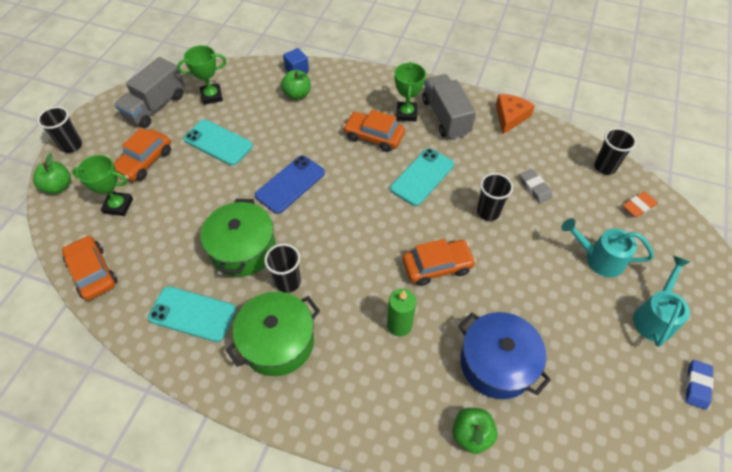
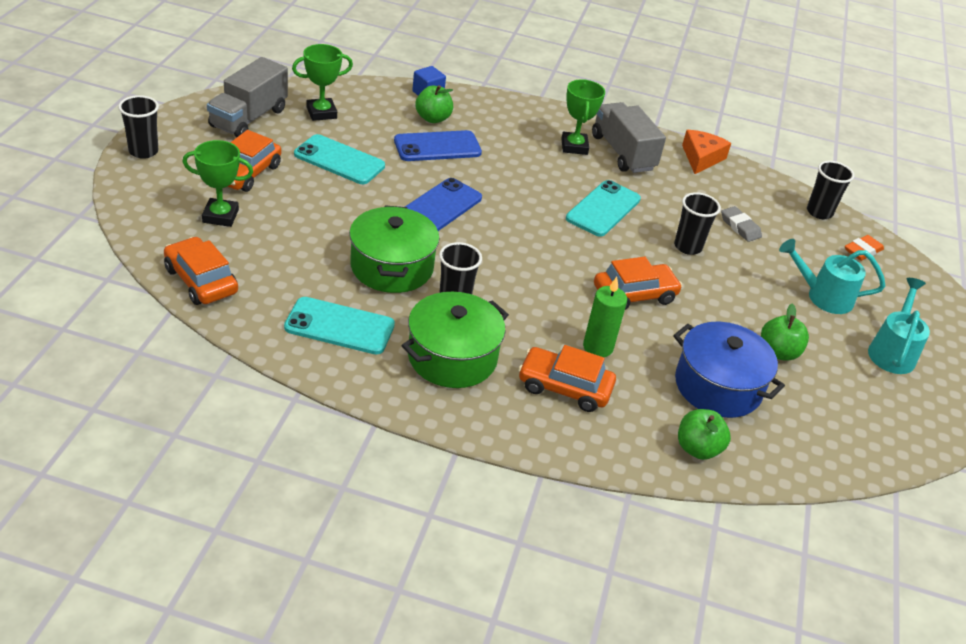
camera: 10 degrees left, 15 degrees down
(59, 186) = (135, 192): green apple -> green apple (778, 352)
(297, 123) = (437, 147): none -> blue phone
(374, 136) = (537, 166): orange car -> orange car (564, 387)
(697, 385) = (945, 413): blue eraser -> none

